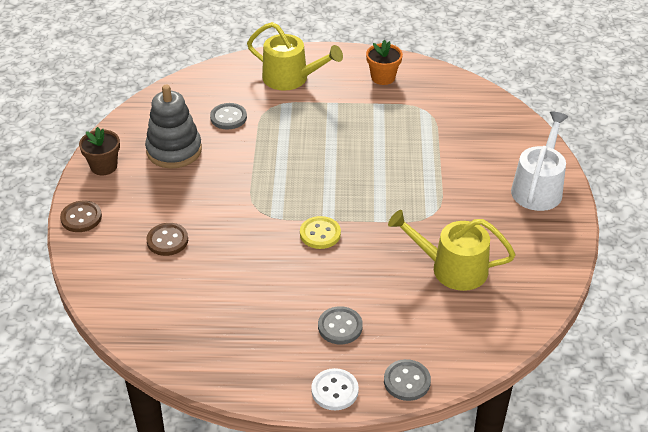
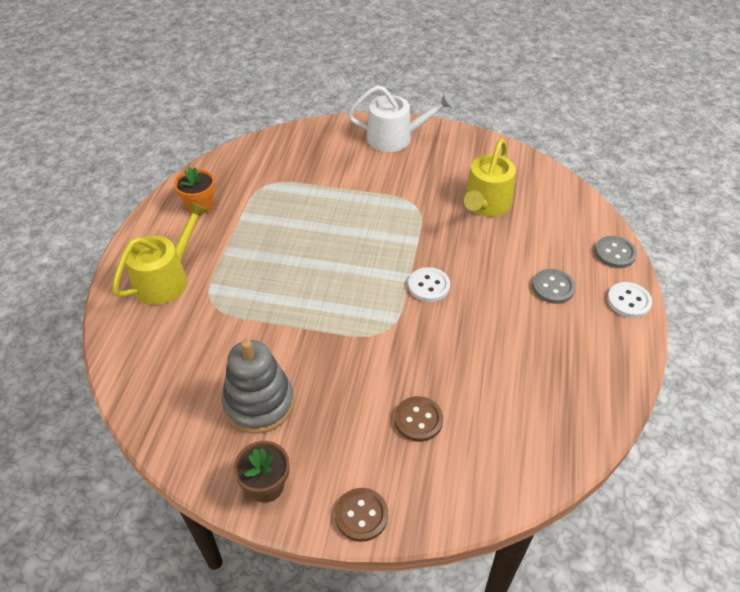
camera: 80 degrees left, 5 degrees up
(228, 117) = (215, 343): grey button -> none
(320, 234) = (428, 286): yellow button -> white button
(538, 188) = (395, 138): white watering can -> white watering can turned 150 degrees clockwise

